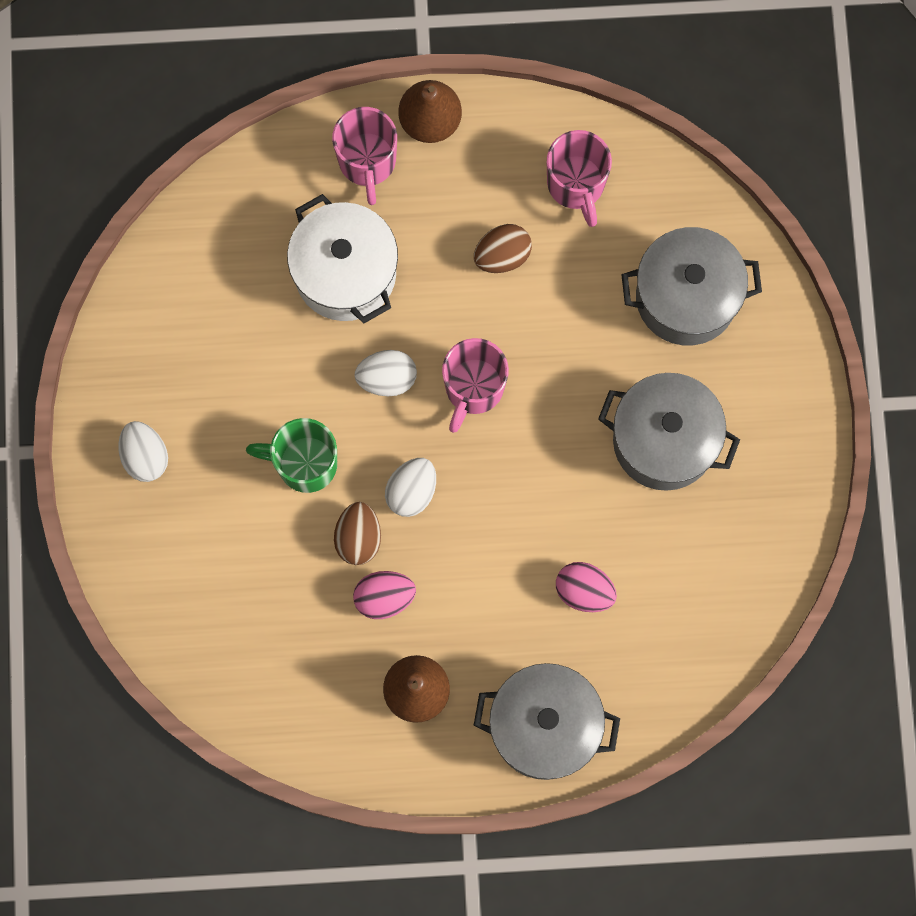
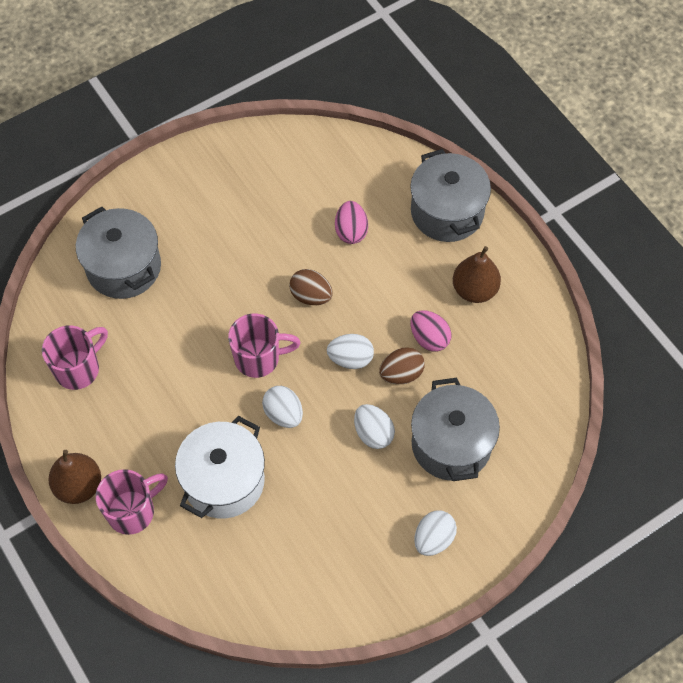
camera: 120 degrees left, 15 degrees down
(304, 463) = (373, 433): green mug -> white egg
(502, 256) = (155, 388): brown egg -> brown egg (311, 296)
(664, 440) = (227, 234): grey pot -> grey pot (451, 444)

